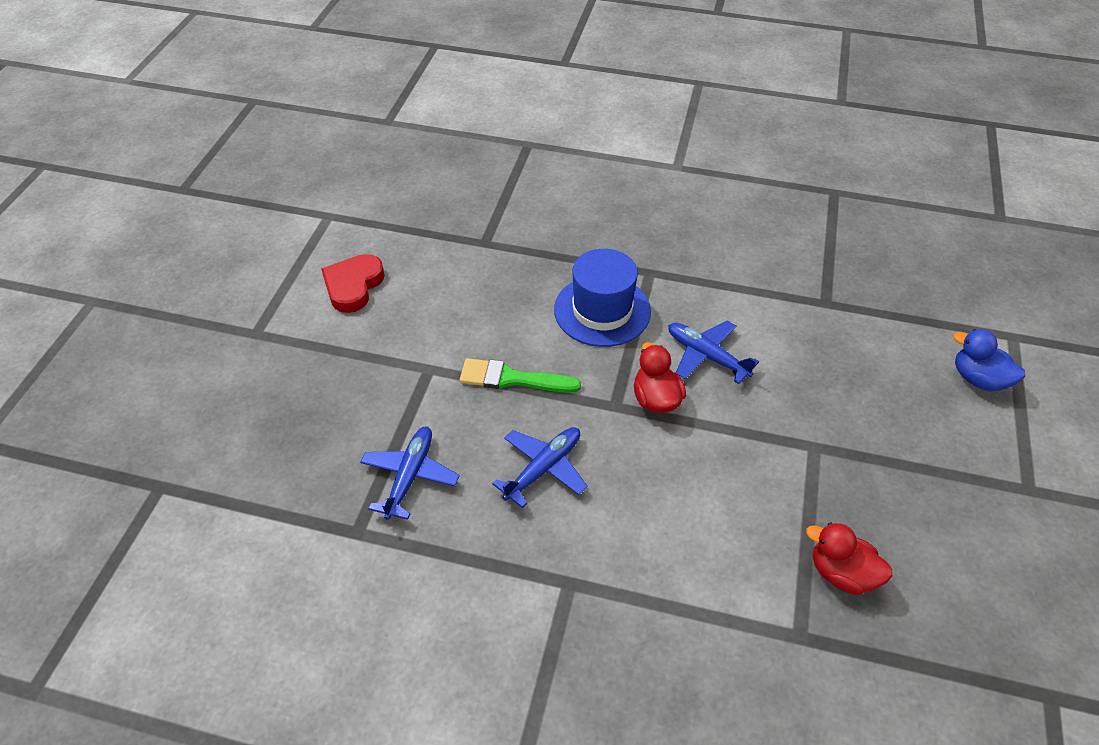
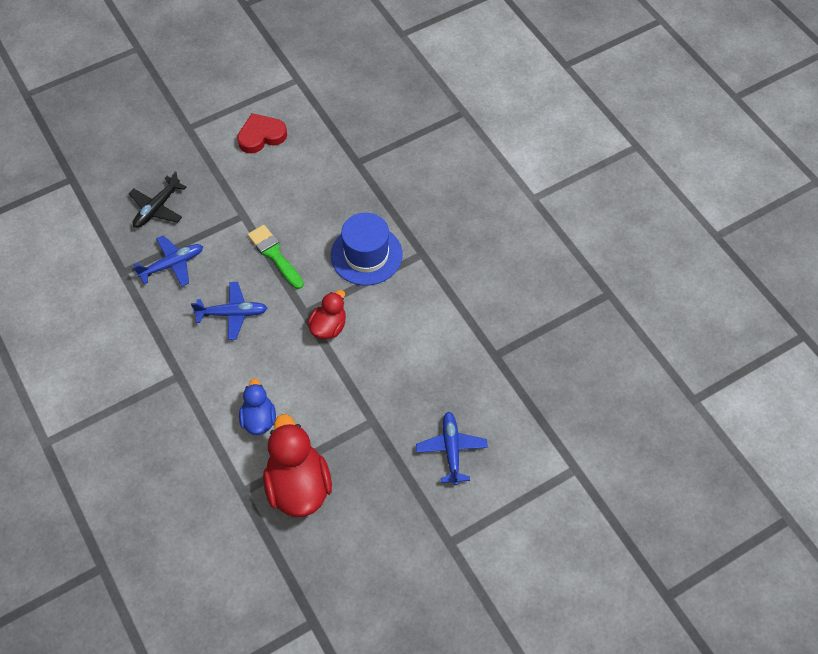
camera: 45 degrees right, 10 degrees up
(317, 434) = (157, 208): none -> black plane
(707, 356) = (385, 327): blue plane -> blue plane (451, 450)
(841, 573) = (298, 486): red duck -> red duck, size x1.75
(978, 379) = (514, 470): blue duck -> blue duck (259, 419)

